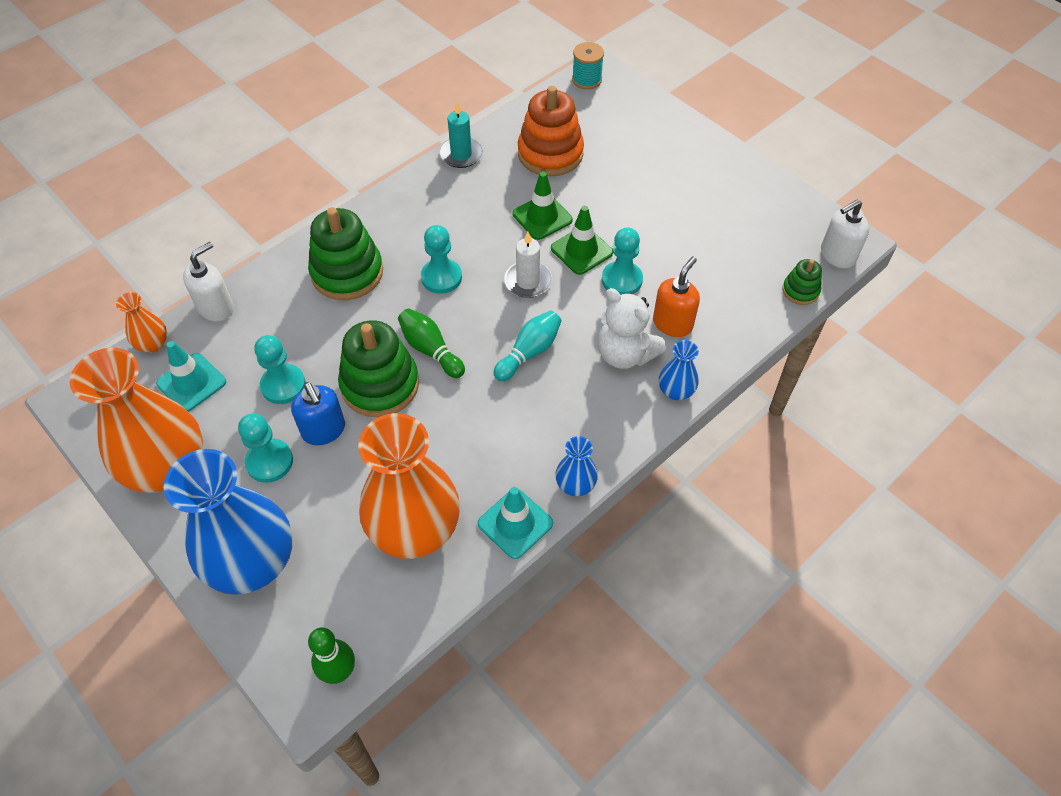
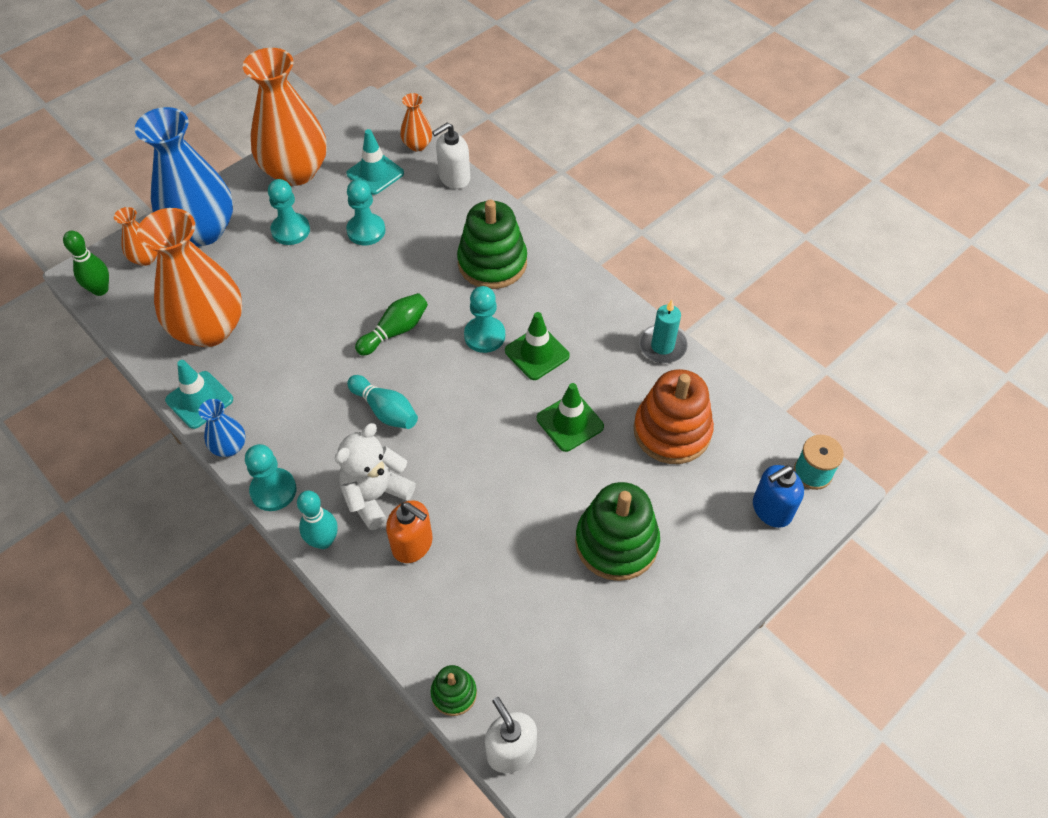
camera: 90 degrees right, 0 degrees up
(216, 308) = (454, 178): white soap dispenser -> white soap dispenser turned 105 degrees clockwise
(291, 624) = (145, 258): none -> orange vase
(324, 430) = (316, 262): blue soap dispenser -> blue soap dispenser (771, 509)
(380, 385) = (359, 296): green stacking toy -> green stacking toy (616, 543)
(528, 281) = (477, 409): white candle -> none
(581, 250) = (520, 459): green traffic cone -> green traffic cone (537, 353)
(621, 280) = (476, 497): turquoise pawn -> turquoise pawn (273, 490)
(676, 391) = (323, 541): blue vase -> turquoise bowling pin

